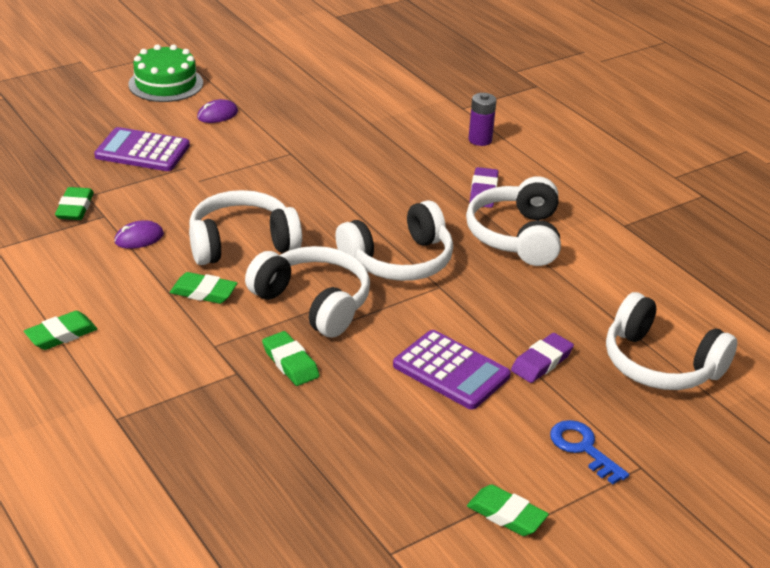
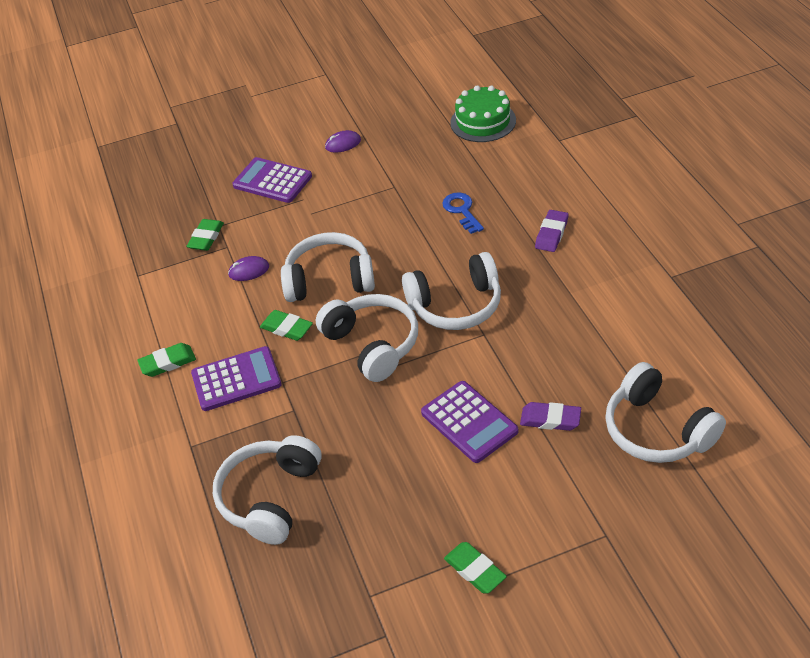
camera: 20 degrees right, 10 degrees up
(155, 346) = (236, 379): none -> purple calculator
(166, 84) = (308, 110): green cake -> green cake (483, 121)
(290, 363) = (338, 403): green eraser -> none
(480, 140) = (565, 176): purple battery -> none
(517, 236) = (567, 284): white headphones -> white headphones (270, 497)
(541, 362) = (550, 419): purple eraser -> purple eraser turned 45 degrees clockwise
(583, 448) = (560, 511): blue key -> blue key (462, 211)

